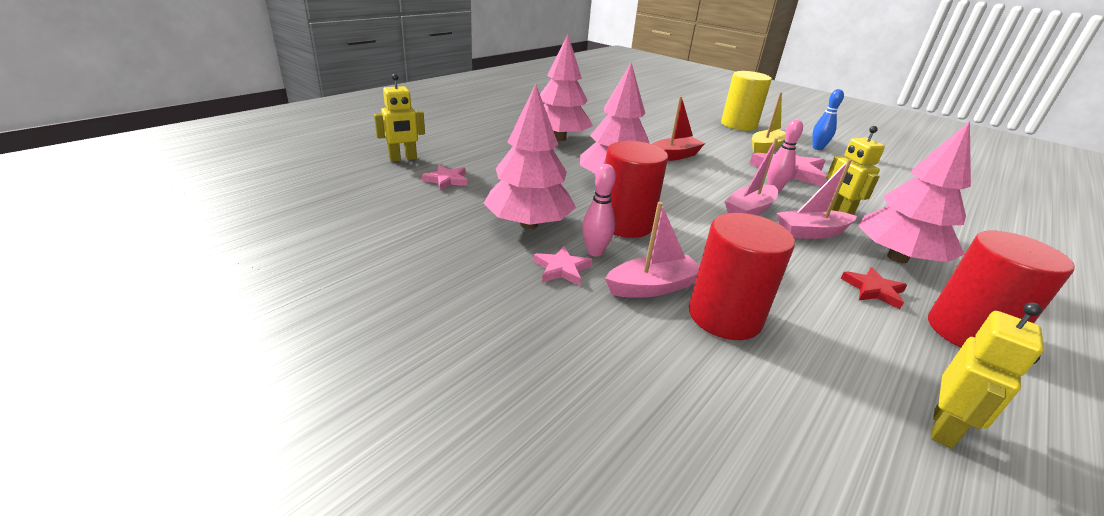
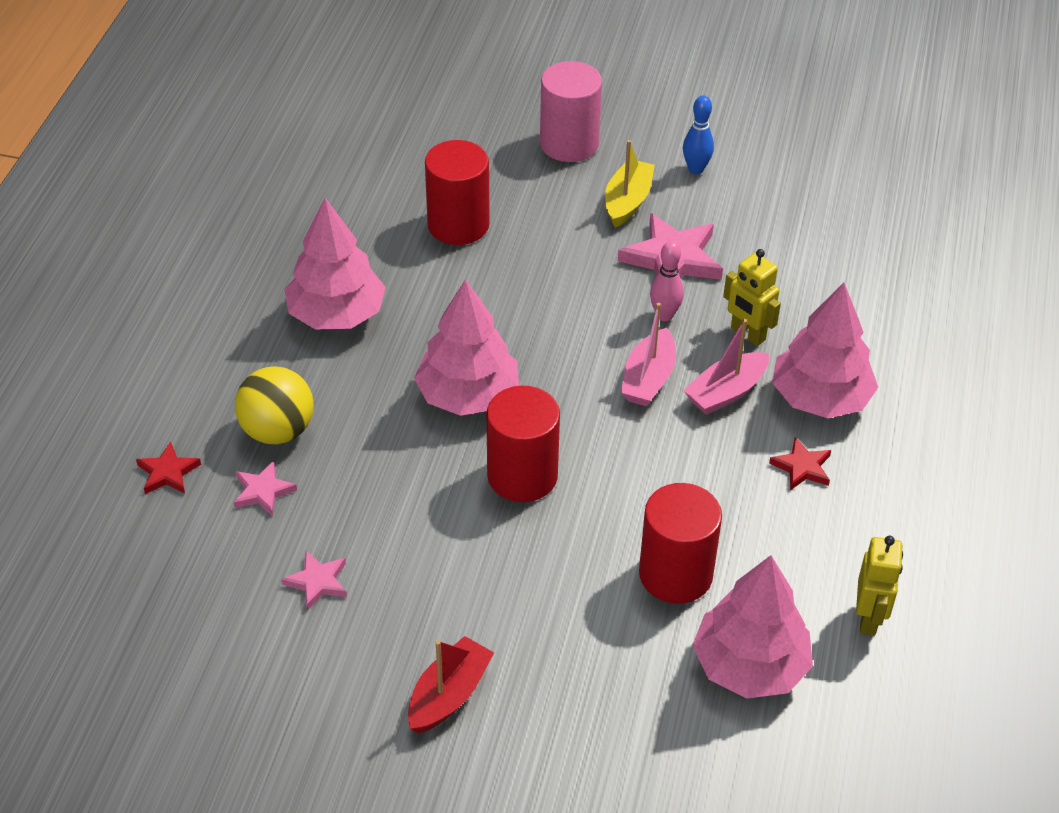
camera: 25 degrees left, 15 degrees up
(403, 159) = (168, 472): yellow robot -> red star
(482, 163) = (278, 431): none -> yellow ball
(529, 224) = (418, 528): pink tree -> pink tree (750, 665)
(562, 269) = (496, 583): pink star -> pink star (317, 582)
(595, 252) = (515, 541): pink bowling pin -> none
(652, 287) = (596, 566): pink boat -> none
(674, 156) = (514, 288): red boat -> red boat (449, 695)
(738, 125) = (569, 144): yellow cylinder -> pink cylinder
(967, 332) = (888, 490): red cylinder -> red cylinder (458, 225)

